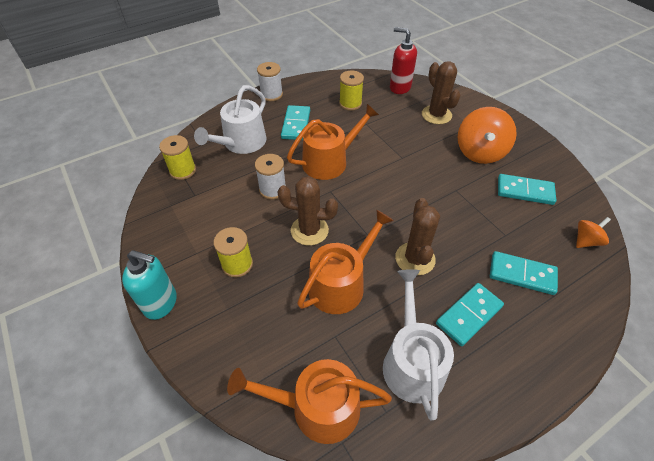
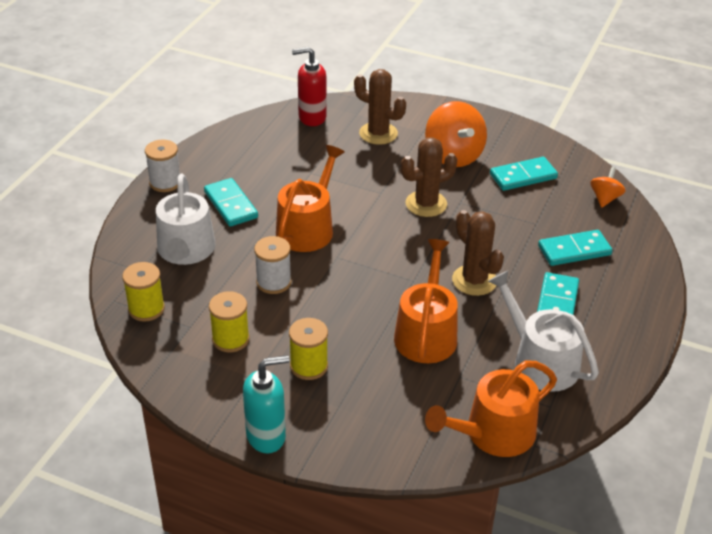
camera: 35 degrees left, 10 degrees down
(309, 230) = (352, 302): brown cactus -> brown cactus (426, 204)
(350, 103) = (272, 157): yellow spool -> yellow spool (230, 339)

